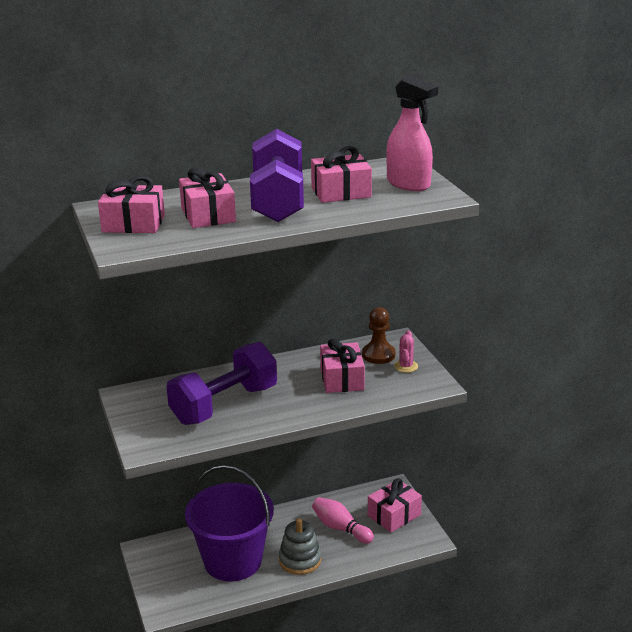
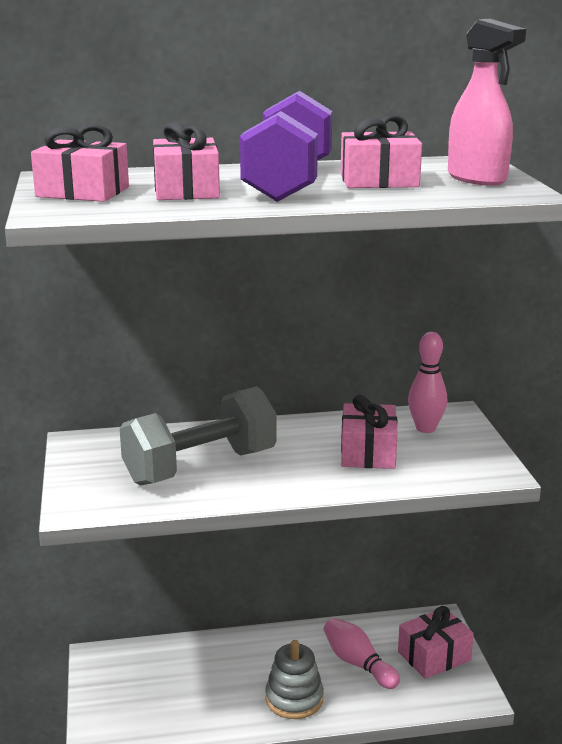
camera: 10 degrees right, 5 degrees down
(224, 405) = (200, 467): purple dumbbell -> grey dumbbell
(233, 561) = (205, 687): purple bucket -> none
(378, 355) = (425, 428): brown pawn -> pink bowling pin
(406, 366) = (460, 446): pink cactus -> none

